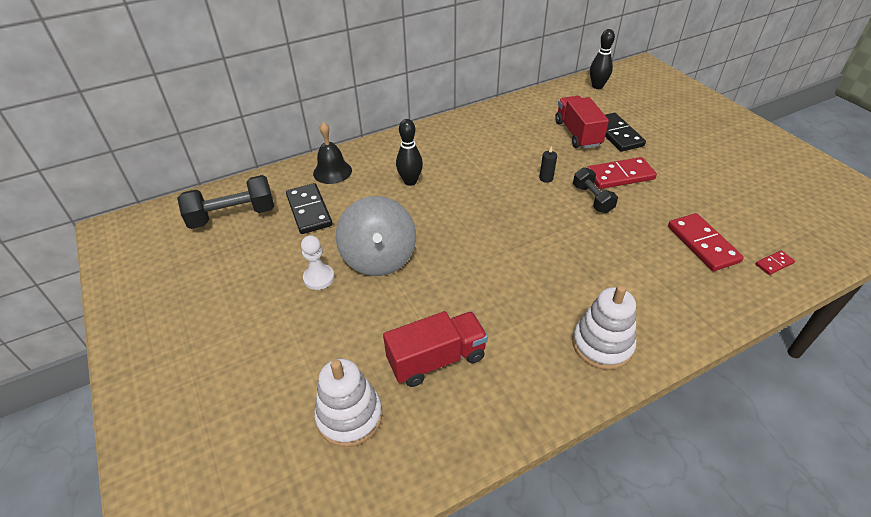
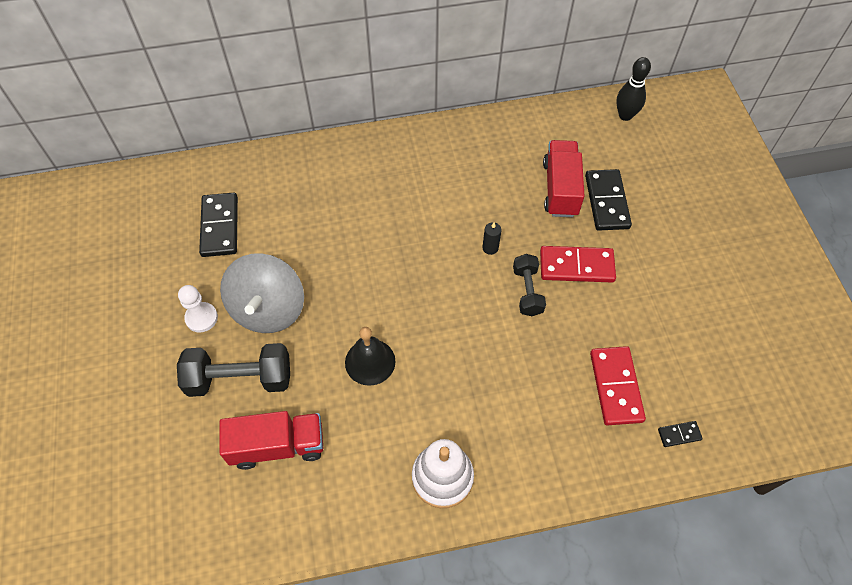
camera: 15 degrees right, 15 degrees up
(233, 216) = (142, 213): black dumbbell -> black dumbbell (240, 379)
(332, 172) = (262, 177): black bell -> black bell (370, 361)
(349, 416) = (178, 482): white stacking toy -> none
(410, 181) = (339, 213): black bowling pin -> none
(774, 264) = (679, 434): red domino -> black domino

